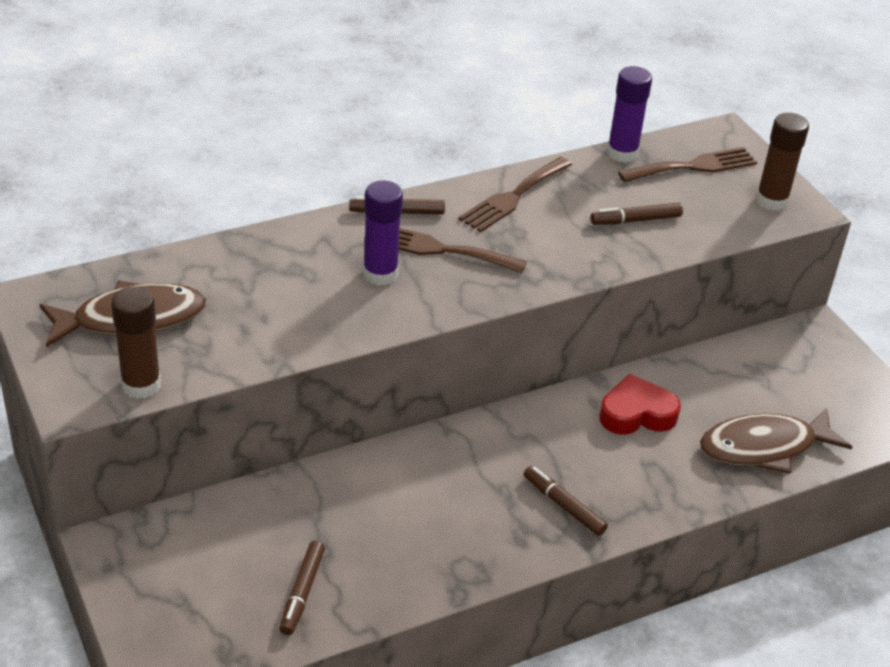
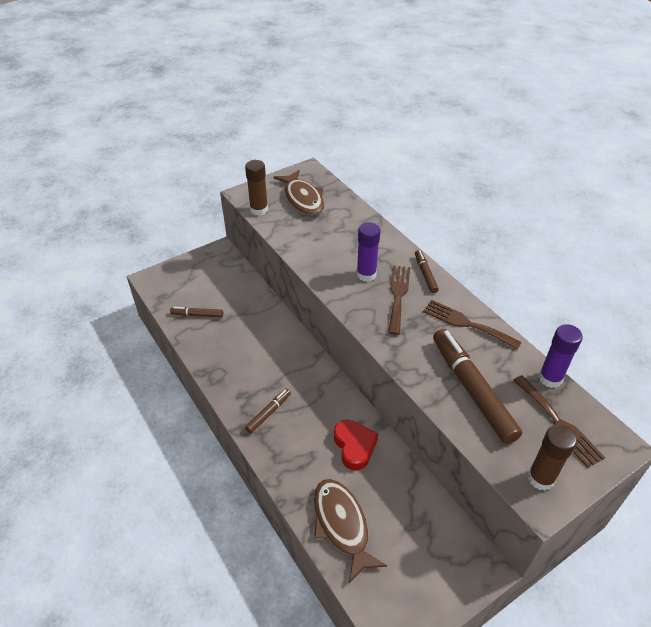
camera: 85 degrees right, 5 degrees up
(635, 220) = (472, 389): brown marker -> brown marker, size x2.06

